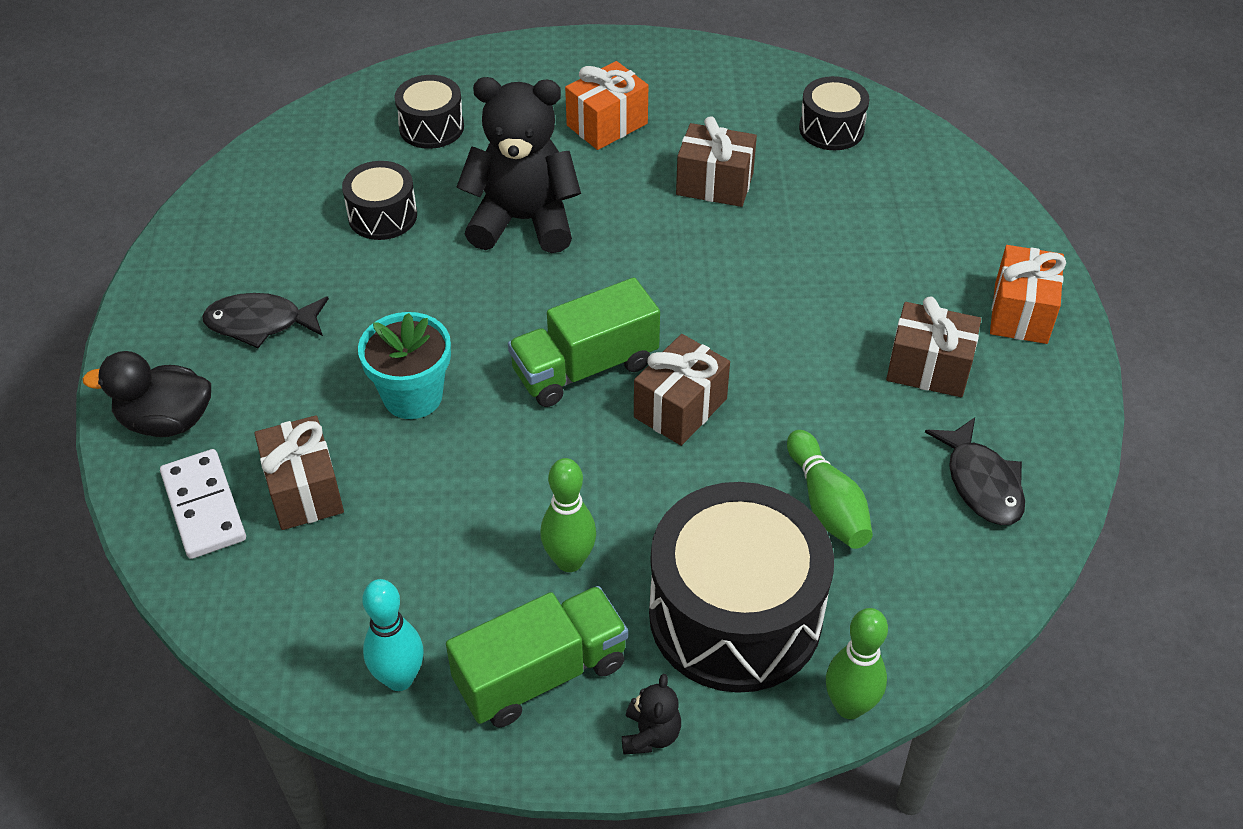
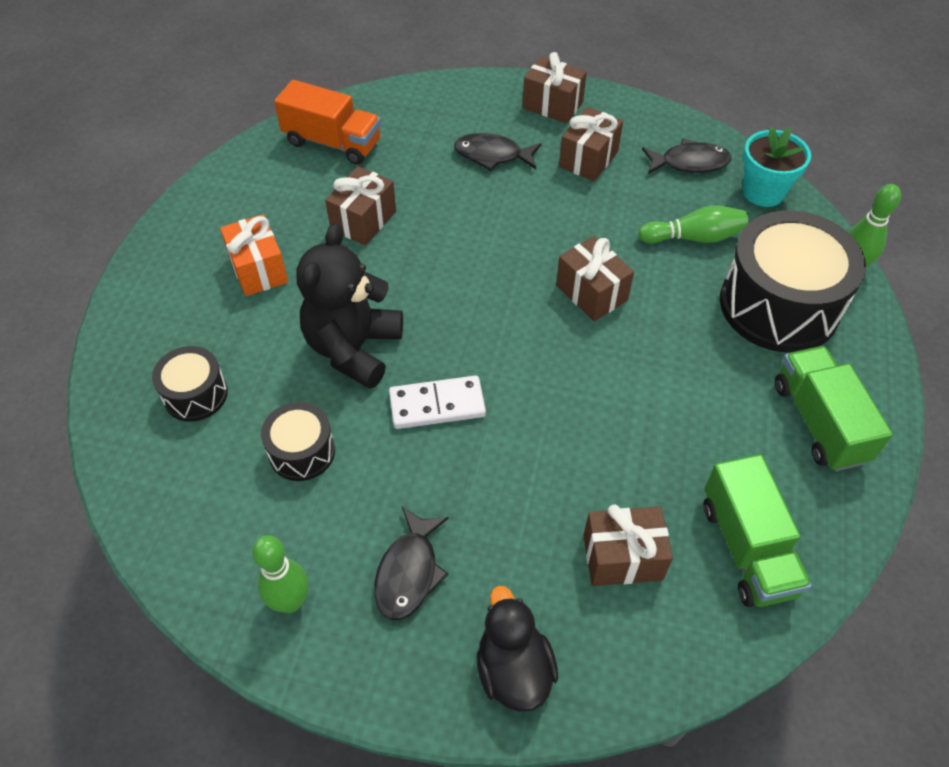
camera: 75 degrees left, 5 degrees up
(166, 421) = (513, 669): black duck -> black duck turned 150 degrees clockwise
(203, 507) = (626, 643): white domino -> white domino (437, 405)
(399, 678) = (818, 512): turquoise bowling pin -> none
(413, 396) = (535, 461): turquoise flower pot -> turquoise flower pot (763, 192)
(569, 561) = (722, 386): green bowling pin -> green bowling pin (290, 601)
(585, 368) = (536, 340): green truck -> green truck (747, 548)
(650, 734) = (870, 370): black teddy bear -> none
(831, 129) = (332, 143): black drum -> orange truck
(884, 272) = (492, 155): none -> black fish
(1020, 313) = (552, 105): orange gift -> brown gift

